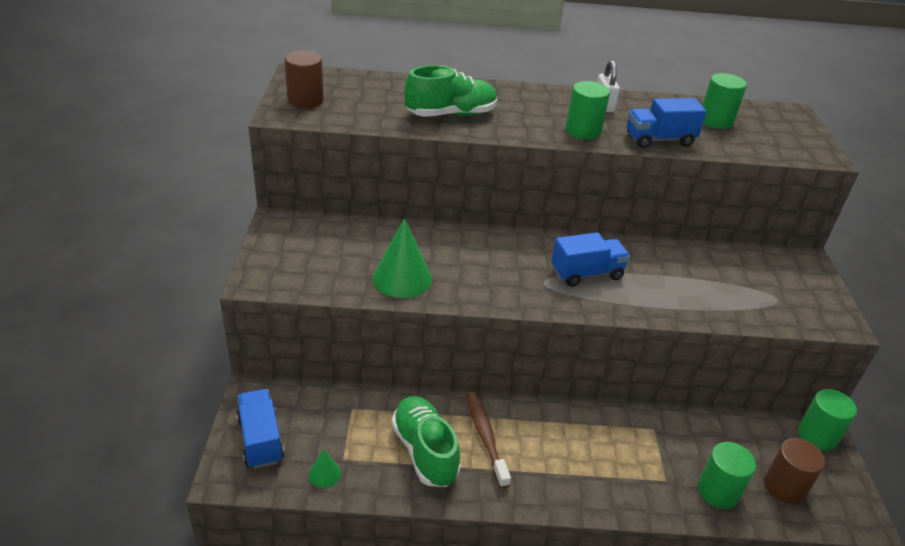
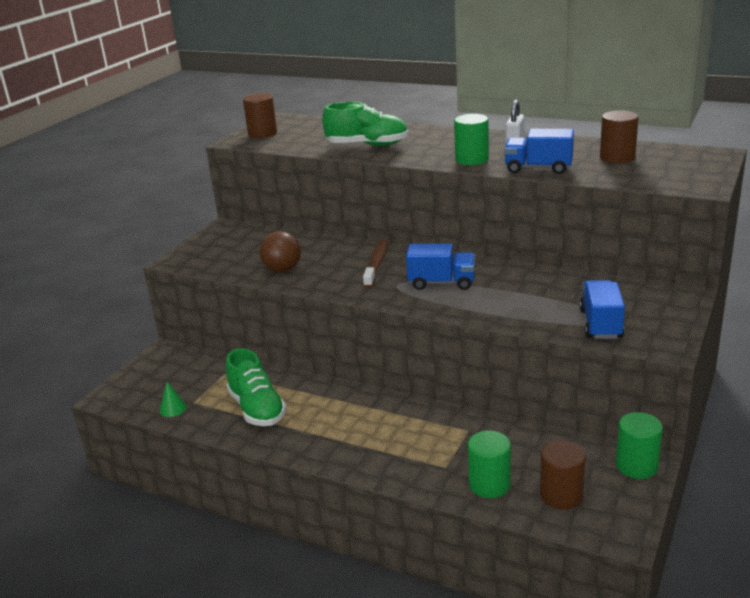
camera: 30 degrees right, 10 degrees down
(260, 439) = (145, 380): blue truck -> blue truck (600, 324)
(402, 278) = (282, 270): green cone -> brown ball
(425, 451) = (257, 409): green shoe -> green shoe turned 150 degrees clockwise
(485, 437) = (313, 408): brown toothbrush -> brown toothbrush (377, 263)
(716, 121) = (617, 157): green cylinder -> brown cylinder

